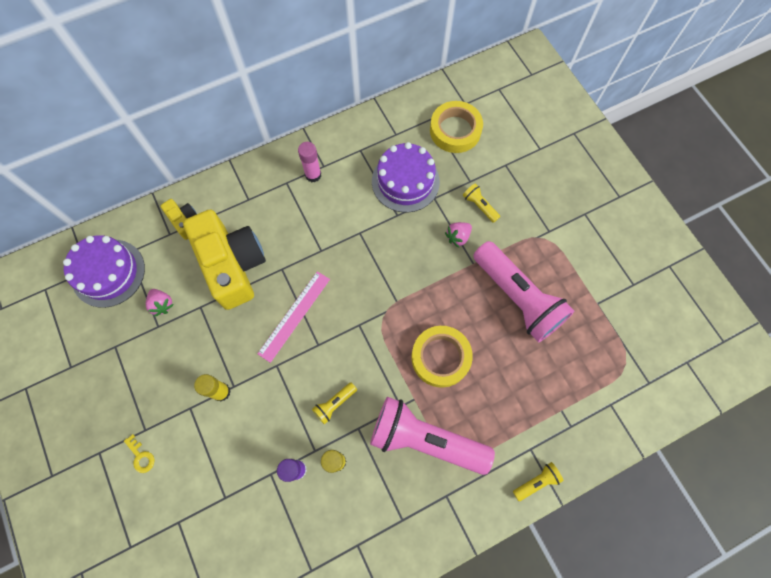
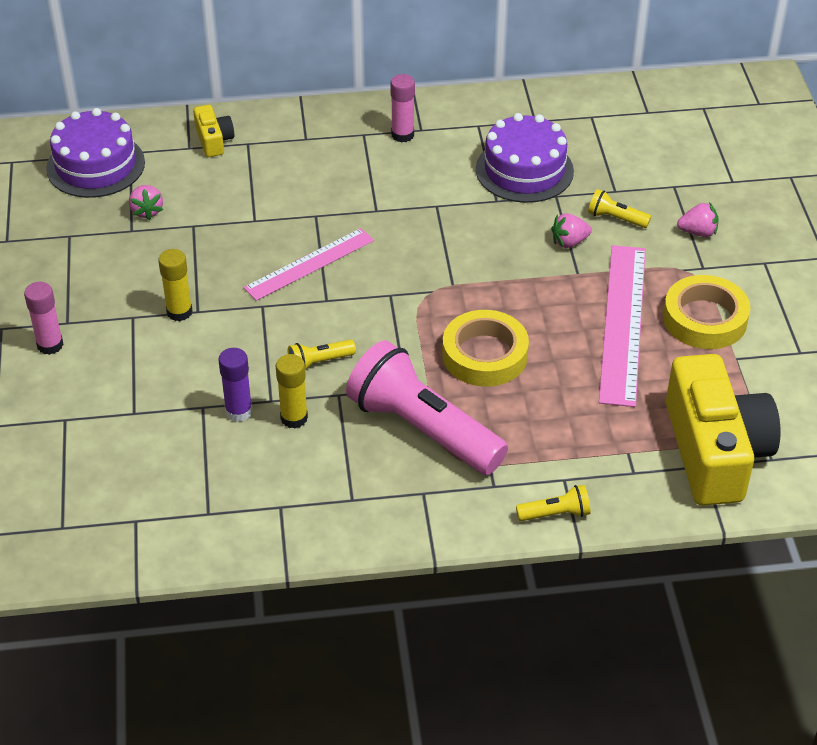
camera: 20 degrees right, 25 degrees down
(141, 456) = (50, 345): yellow key -> pink glue stick
(232, 265) = (253, 196): yellow camera -> yellow camera (714, 451)
(455, 130) = (619, 135): yellow tape -> yellow tape (705, 319)
(479, 206) = (616, 218): yellow flashlight -> yellow flashlight turned 45 degrees counterclockwise
(517, 298) = (622, 323): pink flashlight -> pink ruler
(535, 201) = (698, 232): none -> pink strawberry

